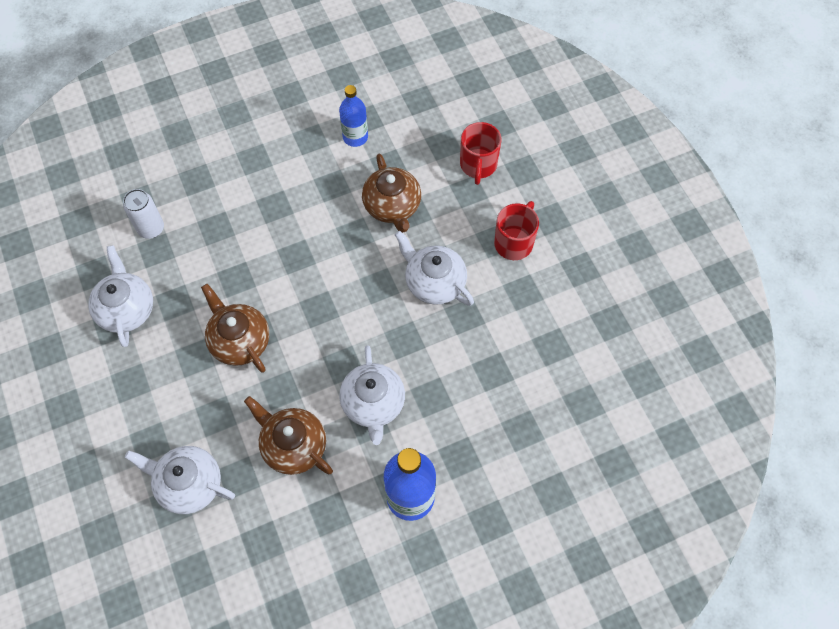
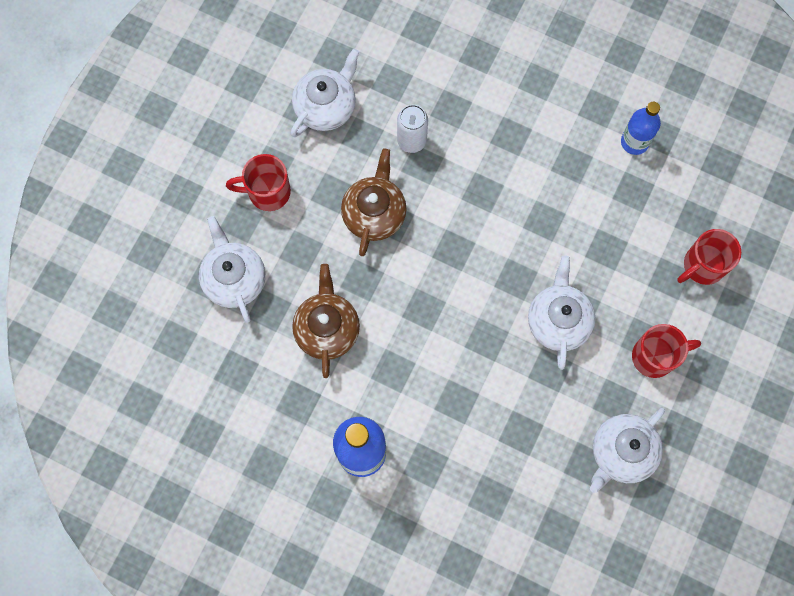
camera: 50 degrees right, 10 degrees up
(147, 403) = (267, 192): none -> red mug
(151, 228) = (406, 61): white can -> white can (412, 141)
(373, 403) = (412, 360): white teapot -> white teapot (621, 452)
(392, 206) = (597, 228): brown teapot -> none

